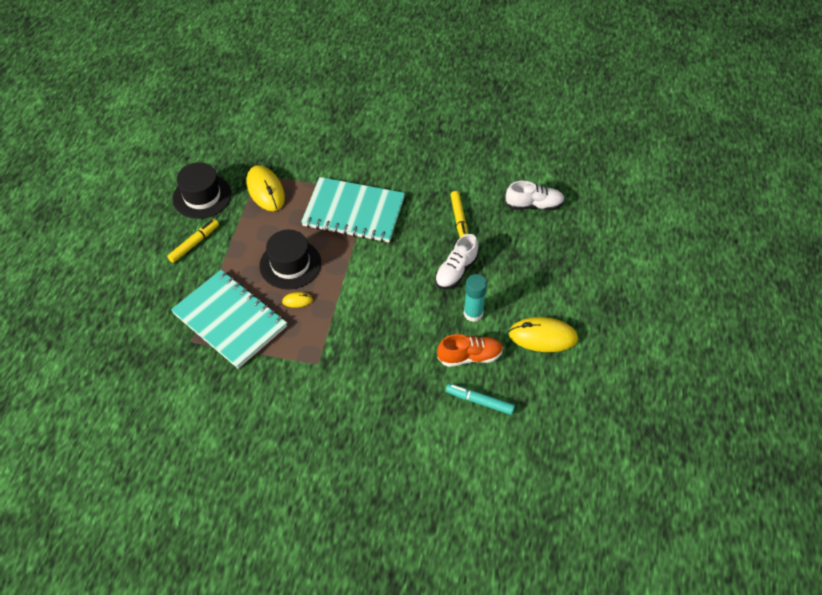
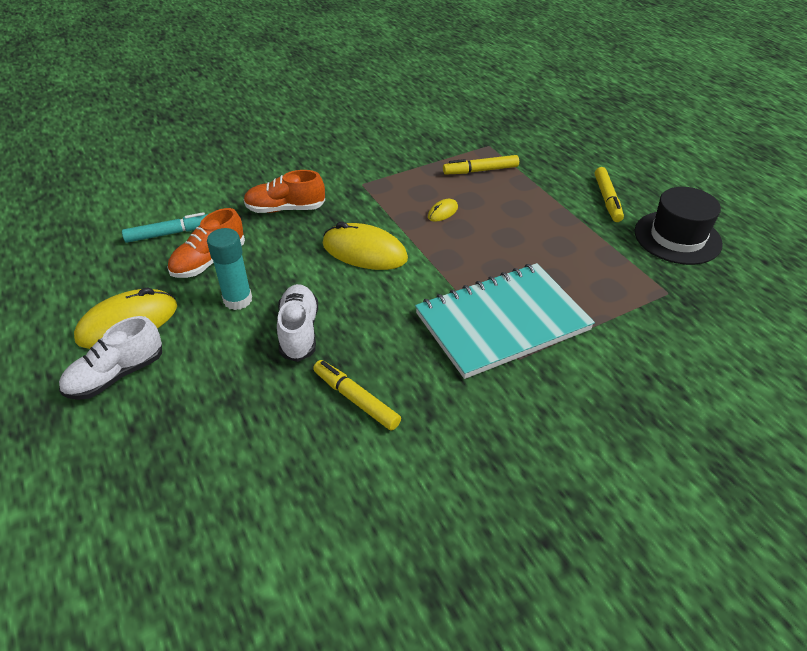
camera: 140 degrees right, 10 degrees down
(230, 320) = (480, 170): turquoise notebook -> yellow marker
(265, 190) = (631, 282): yellow mouse -> yellow mouse (364, 252)
(290, 264) = (493, 234): black hat -> none
(389, 373) = (285, 209): none -> orange shoe
(534, 205) = (254, 502): white shoe -> white shoe (116, 375)

